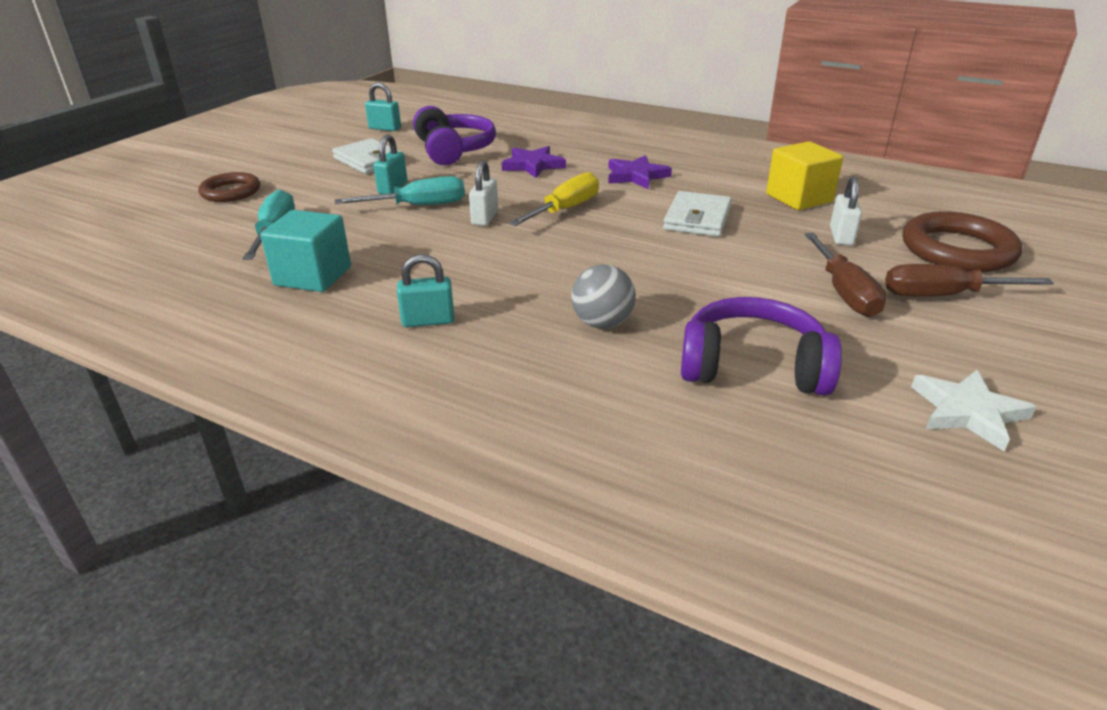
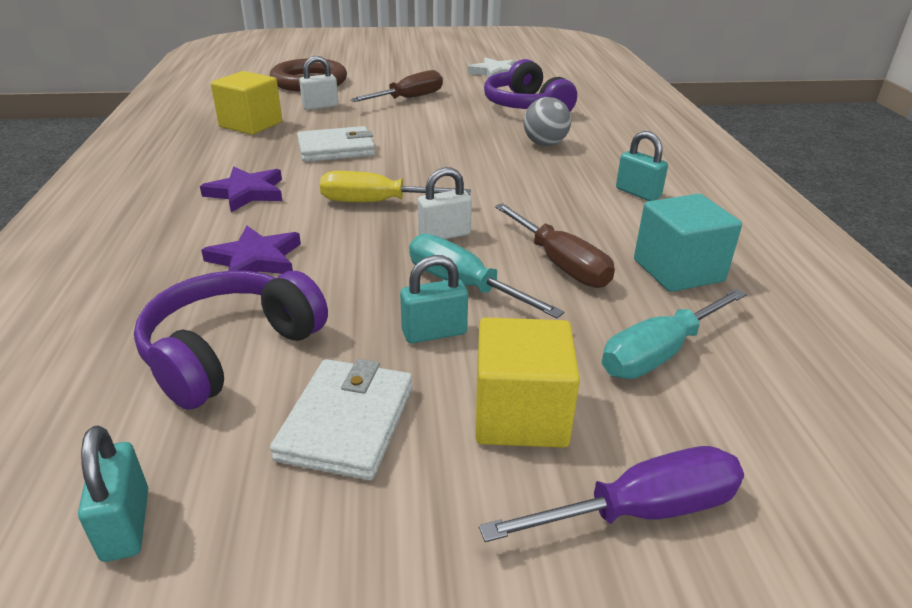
camera: 125 degrees left, 0 degrees up
(231, 192) = (640, 511): brown ring -> purple screwdriver
(310, 189) = (520, 415): none -> yellow cube
(944, 295) = (382, 81): brown screwdriver -> brown screwdriver (559, 263)

